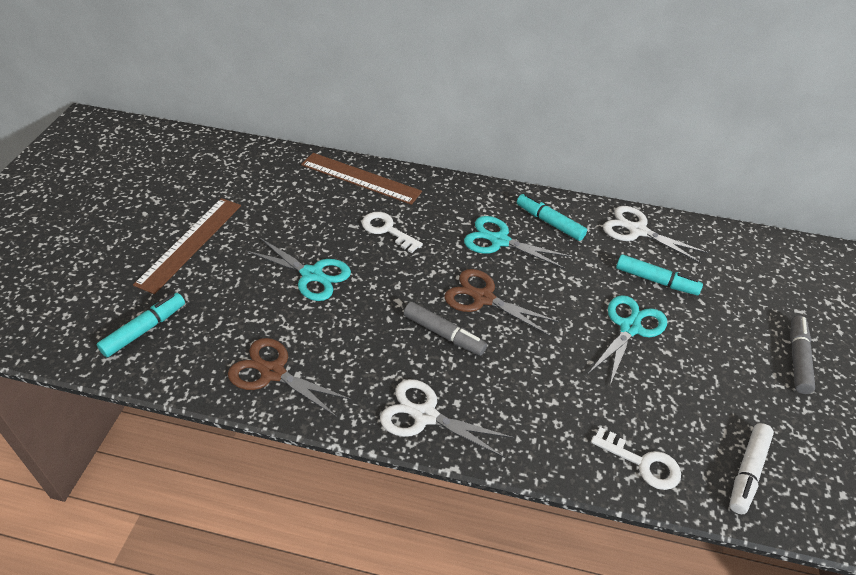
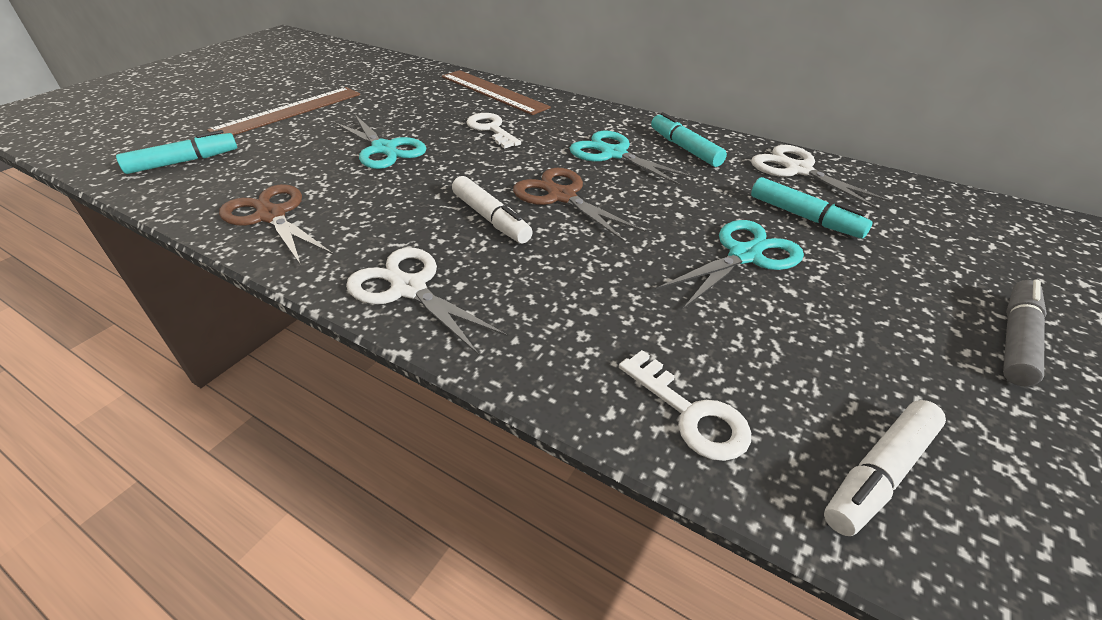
camera: 20 degrees right, 5 degrees down
(443, 334) = (491, 218): grey marker -> white marker

